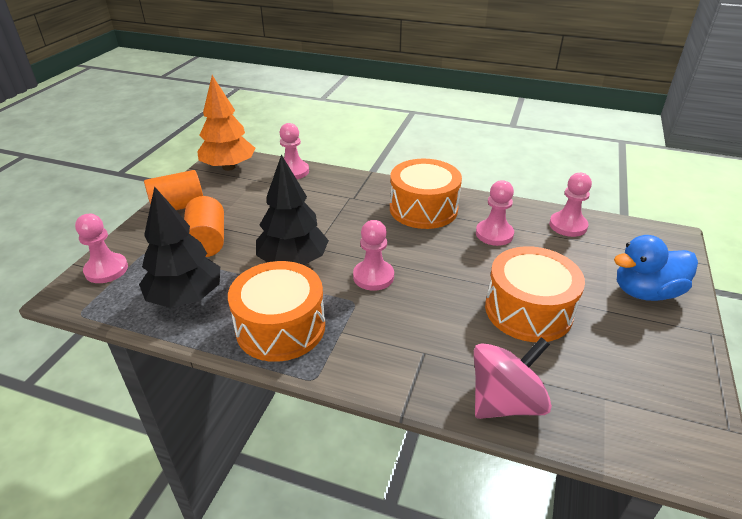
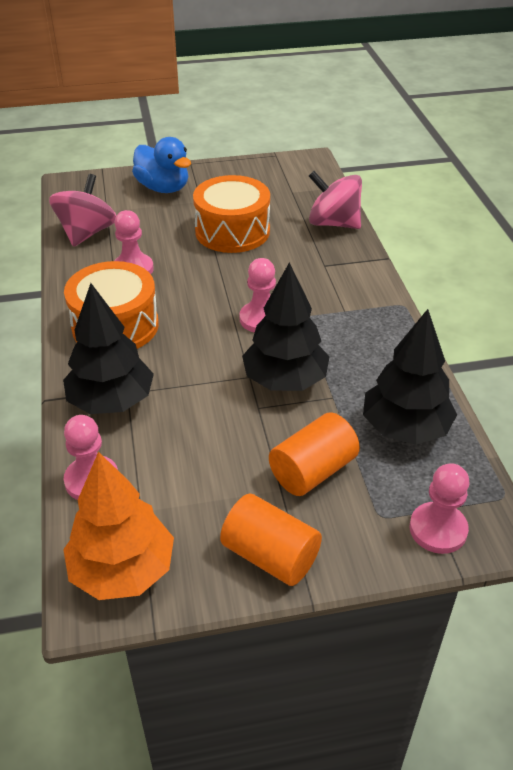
camera: 120 degrees left, 5 degrees up
(280, 327) = (375, 345): orange drum -> none
(347, 190) = (111, 401): none -> black tree
(568, 225) = (87, 233): pink pawn -> pink spinning top

